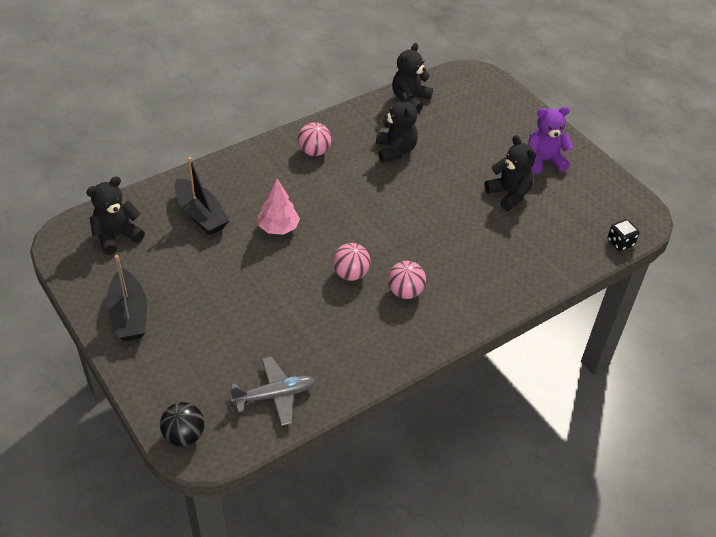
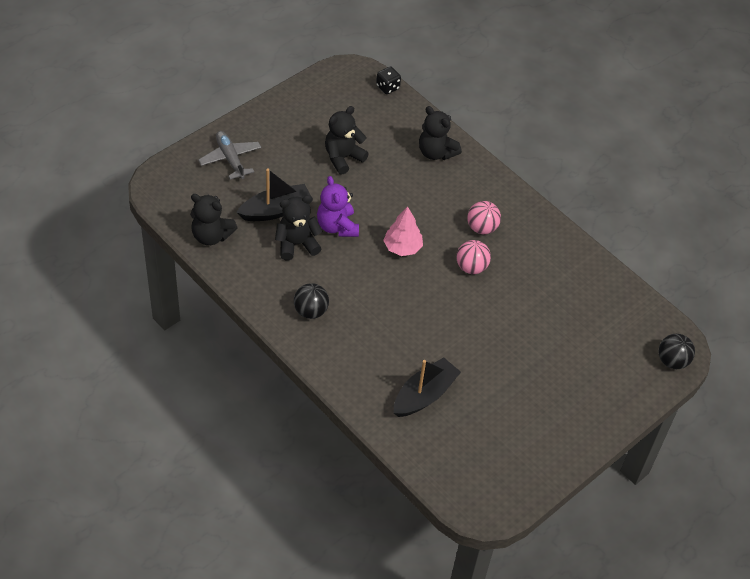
camera: 100 degrees left, 5 degrees up
(117, 236) = (471, 461): black teddy bear -> black teddy bear (436, 152)
(129, 314) = (565, 428): black boat -> black boat (276, 210)
(275, 395) = (615, 306): grey plane -> grey plane (230, 159)
(278, 228) = (427, 328): pink tree -> pink tree (402, 247)
(314, 152) = (311, 311): pink ball -> black ball
(544, 161) = (291, 132): purple teddy bear -> purple teddy bear (337, 226)

